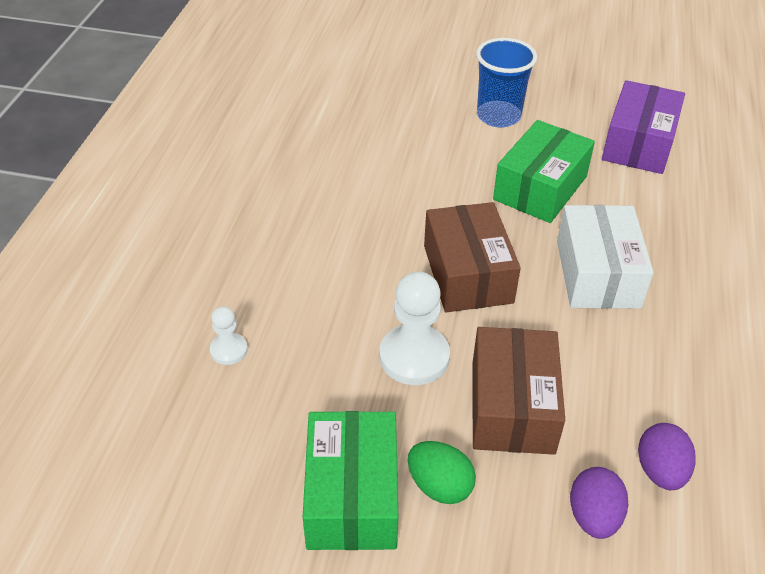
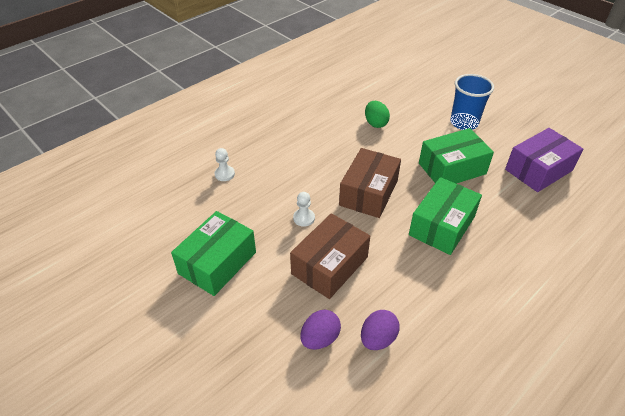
camera: 35 degrees right, 0 degrees up
(414, 357) = (304, 218): white pawn -> white pawn, size x0.53
(439, 486) = (259, 281): green egg -> green egg (375, 123)
(597, 273) = (442, 226): white box -> green box

